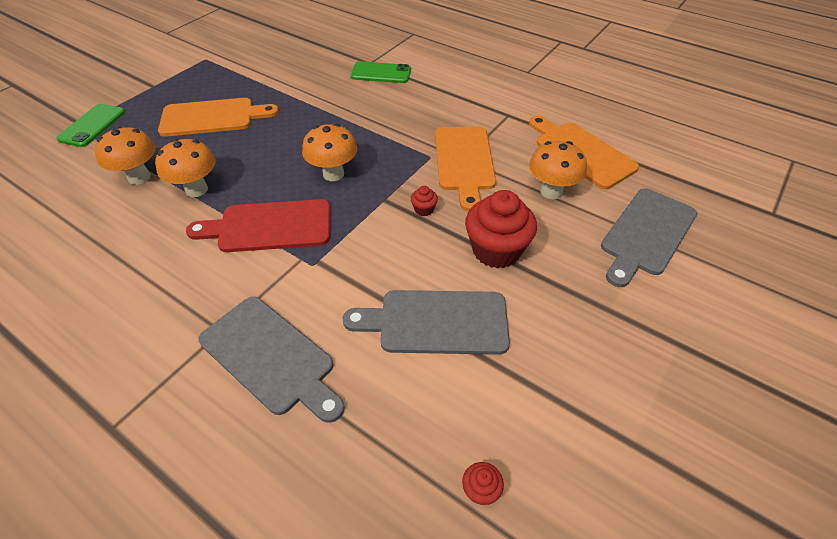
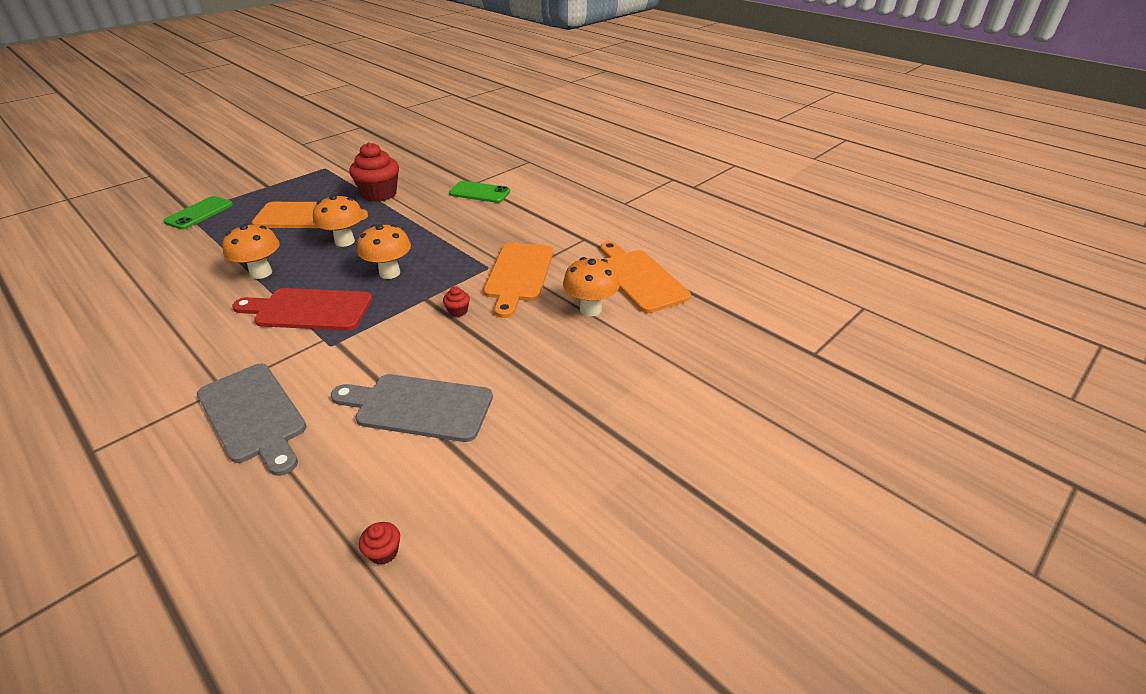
camera: 10 degrees right, 10 degrees down
(139, 177) = (217, 258): orange mushroom -> orange mushroom (345, 241)
(496, 250) = (508, 353): red cupcake -> red cupcake (379, 194)
(646, 234) = (667, 357): grey cutting board -> none

